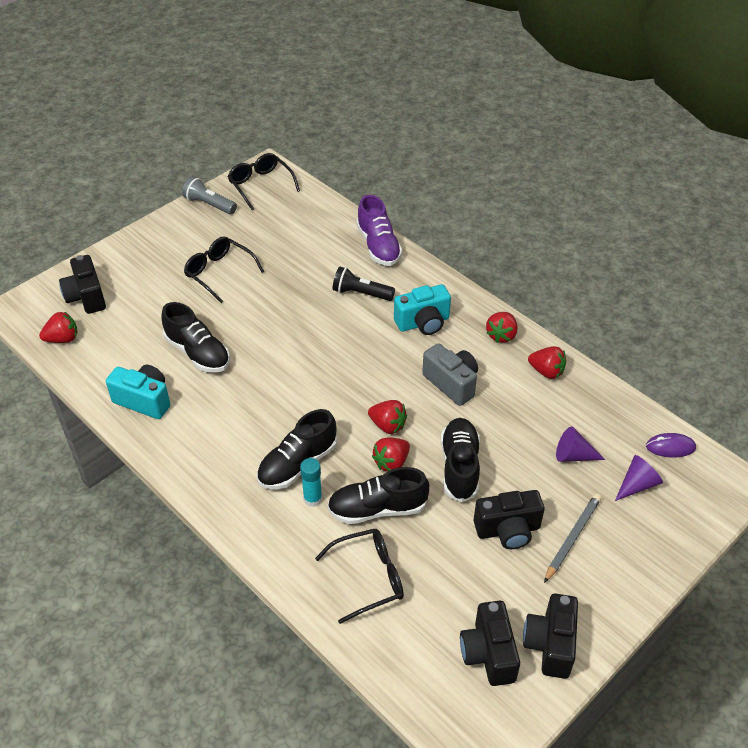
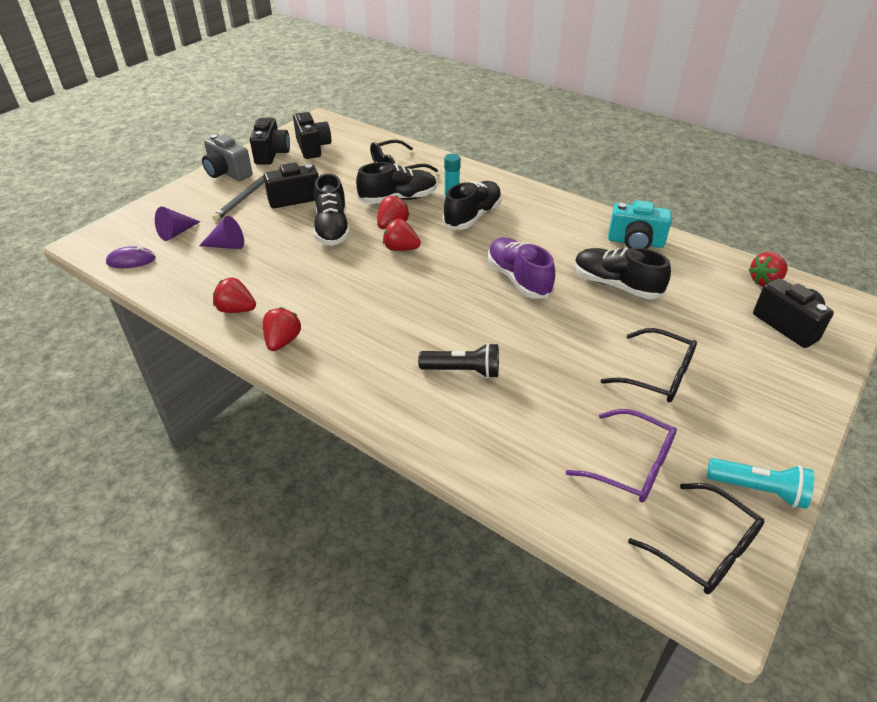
camera: 170 degrees right, 5 degrees down
(209, 204) = (758, 490): grey flashlight -> turquoise flashlight
(275, 224) = (631, 465): none -> purple glasses
(378, 246) = (458, 447): purple shoe -> purple shoe (518, 279)
(423, 323) = (378, 344): turquoise camera -> none
(452, 383) = (341, 287): grey camera -> grey camera (228, 173)

